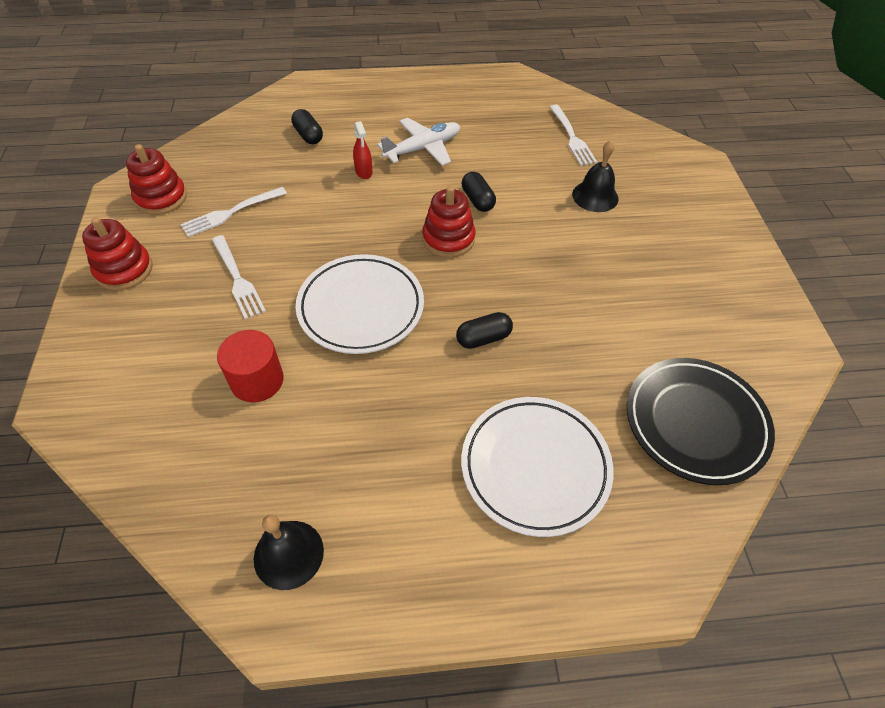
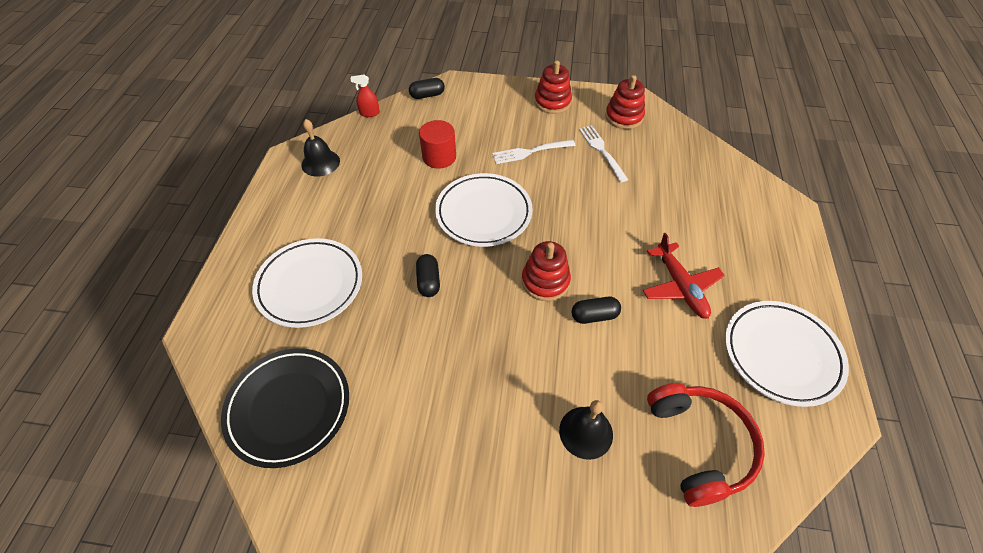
camera: 105 degrees right, 0 degrees up
(308, 135) = (702, 203): black capsule -> black capsule (427, 95)
(363, 172) = (646, 235): red spray bottle -> red spray bottle (369, 113)
(423, 148) = (680, 287): white plane -> red plane
(473, 97) = (781, 354): none -> white plate
(572, 137) = (699, 445): white fork -> red headphones

